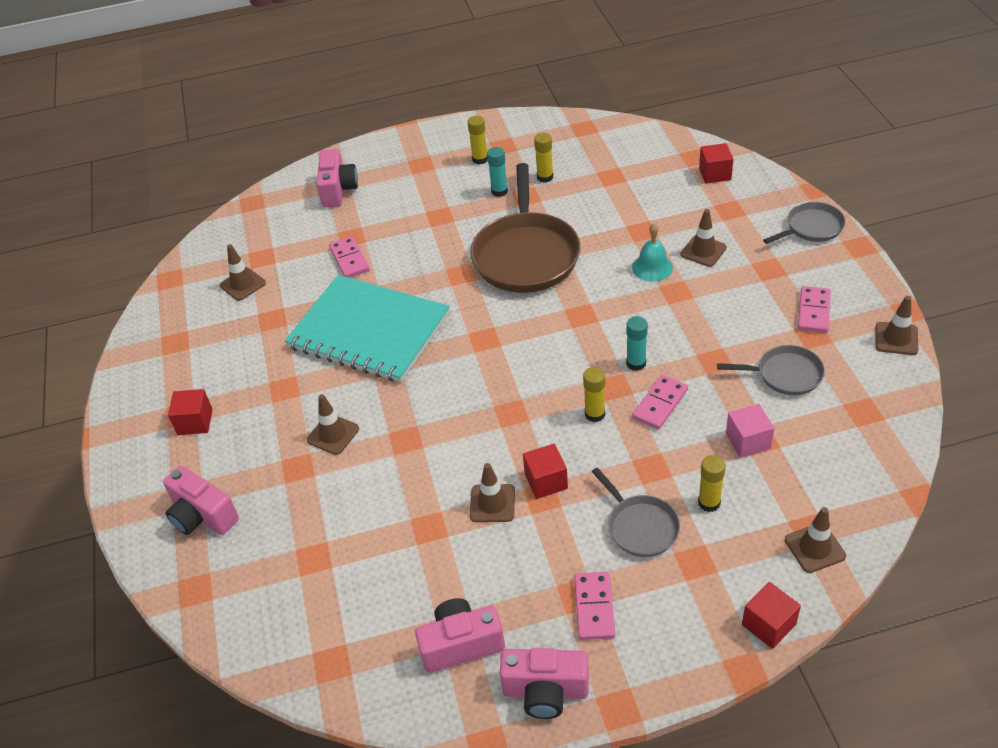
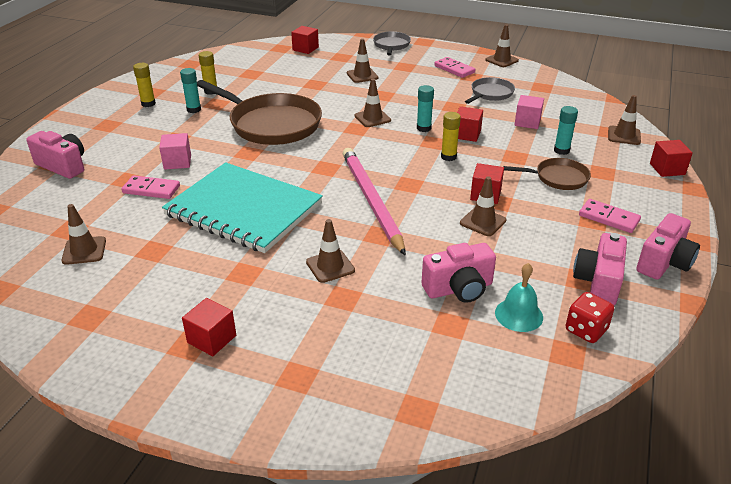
camera: 60 degrees left, 10 degrees down
(202, 516) = (334, 374): pink camera -> pink camera (459, 289)
(369, 331) = (244, 209): turquoise notebook -> turquoise notebook turned 60 degrees clockwise
(375, 664) = (586, 330): none -> red dice
(403, 244) = (177, 162): none -> pink cube
(456, 403) = (371, 201): none -> pink pencil
(615, 314) = (372, 118): none -> brown traffic cone
(640, 526) = (558, 178): grey pan -> brown pan
(652, 267) = (351, 93): turquoise bell -> turquoise bell (519, 315)
(660, 404) = (467, 134): pink domino -> red cube
(709, 503) = (561, 150): yellow glue stick -> turquoise glue stick

